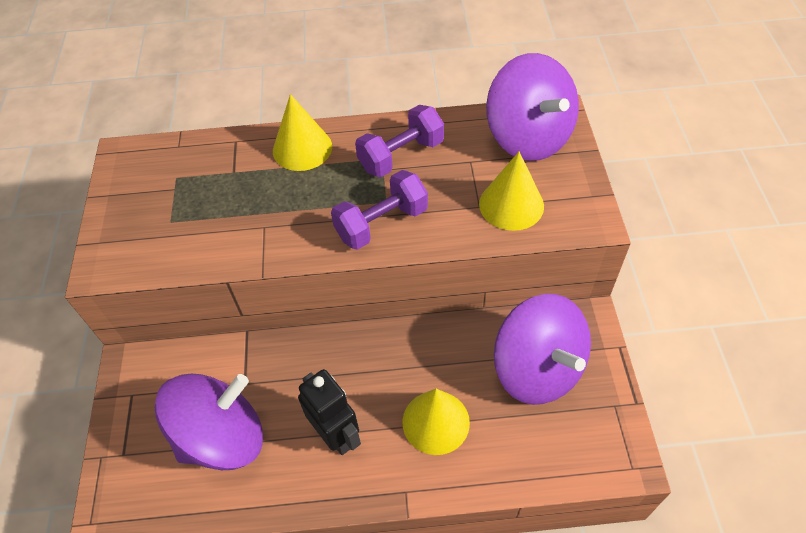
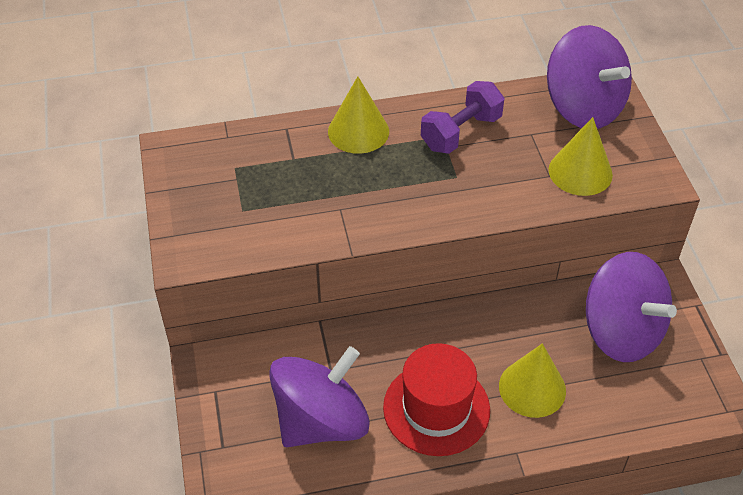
camera: 10 degrees left, 5 degrees down
(336, 435) = (436, 408): black robot -> red hat
(381, 223) = (458, 198): purple dumbbell -> none

